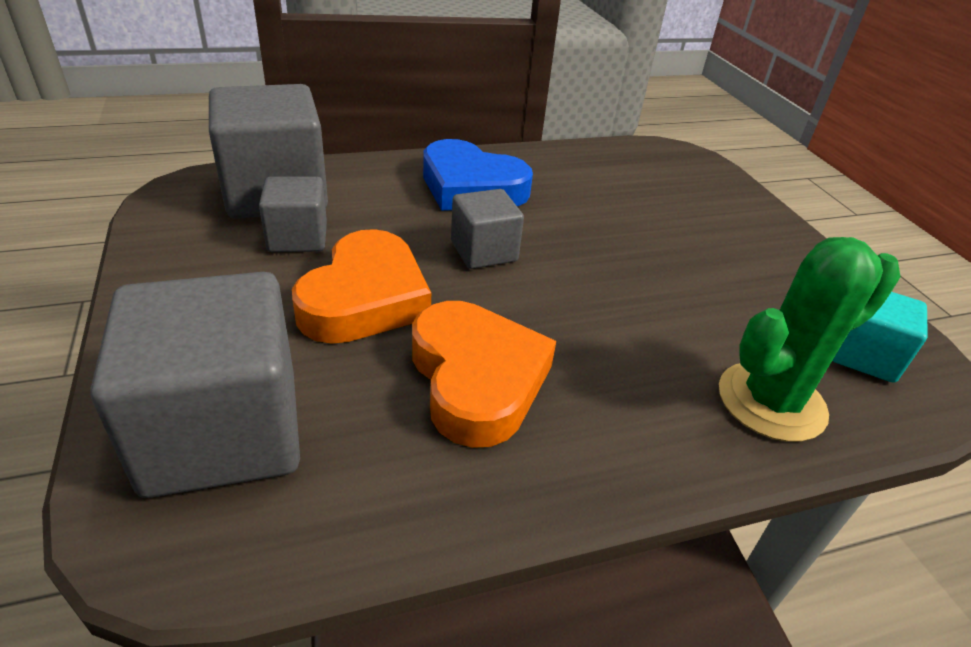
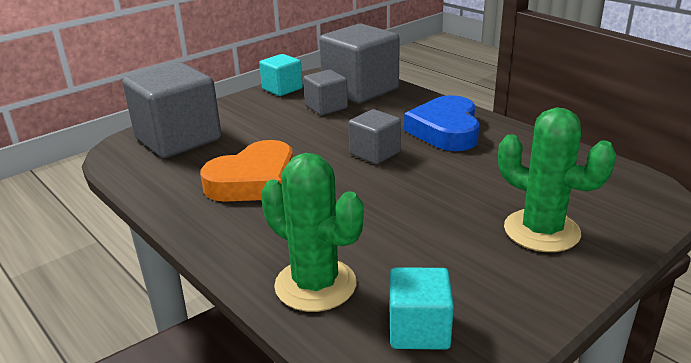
camera: 70 degrees right, 10 degrees down
(167, 252) = (282, 89): none -> turquoise cube
(365, 298) = (293, 137): orange heart -> none
(716, 224) = (541, 231): none -> green cactus

